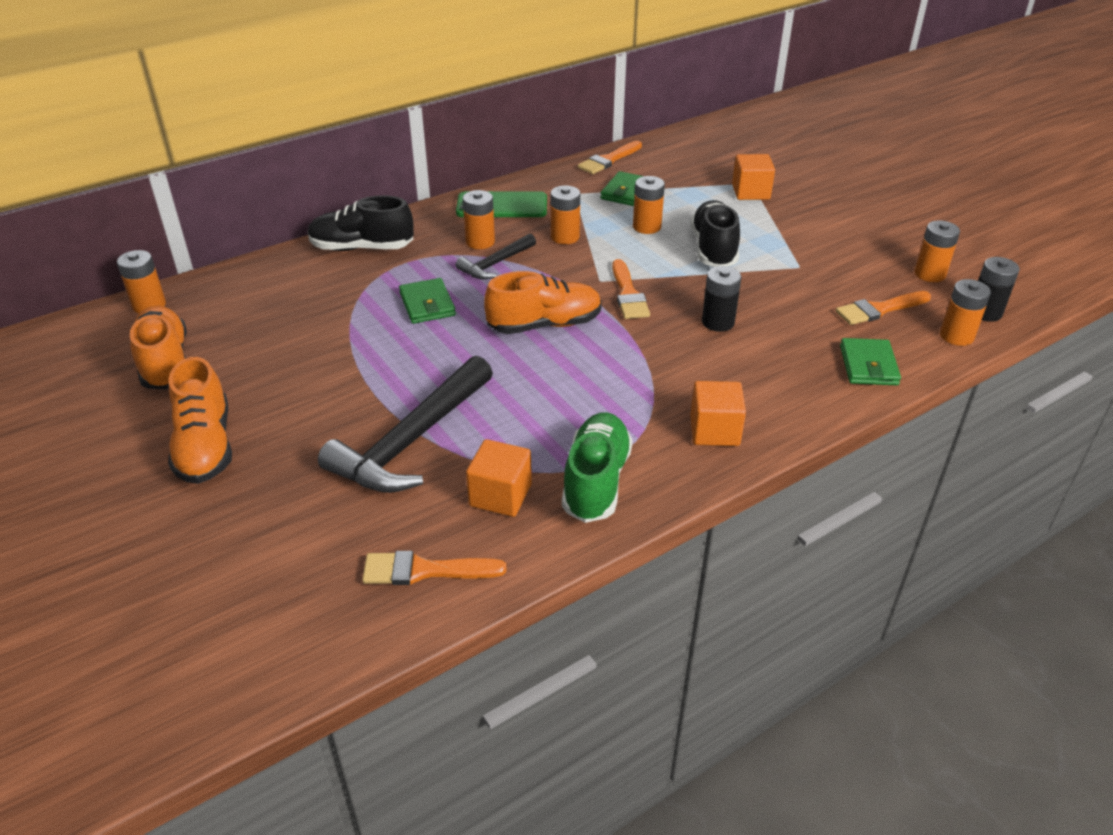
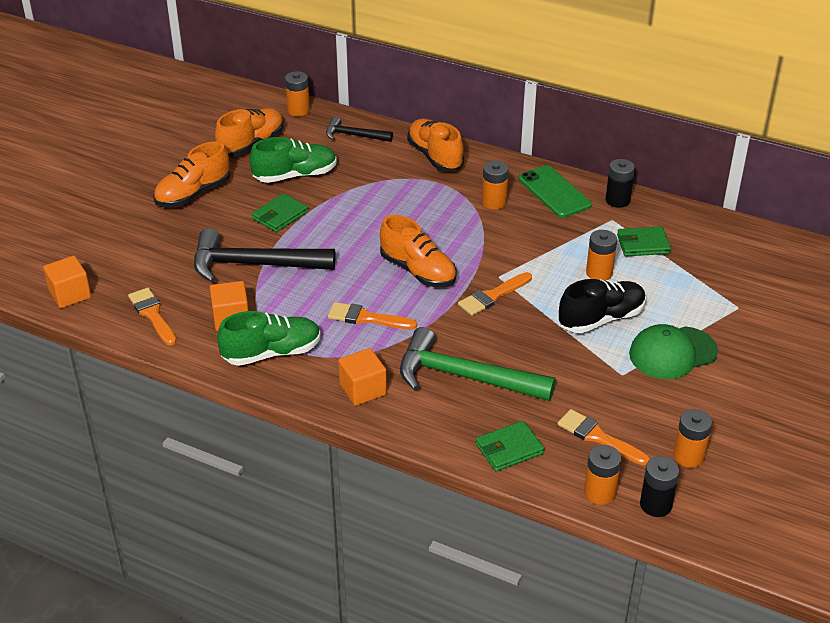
camera: 60 degrees right, 0 degrees up
(274, 350) = (295, 175): none -> green shoe
(362, 248) = (435, 156): black shoe -> orange shoe
(427, 304) = (395, 212): green wallet -> green wallet (280, 215)
(495, 264) = (472, 220): black hammer -> black hammer (354, 135)
(565, 237) = (541, 238): orange battery -> none
(608, 160) = (686, 217): orange brush -> orange brush (366, 318)
(718, 322) = (496, 352): black battery -> black battery (617, 200)
(741, 355) = (464, 377): none -> green hammer
(750, 192) = (720, 312): orange cube -> orange cube (70, 294)
(788, 232) = (672, 353): none -> green cap

